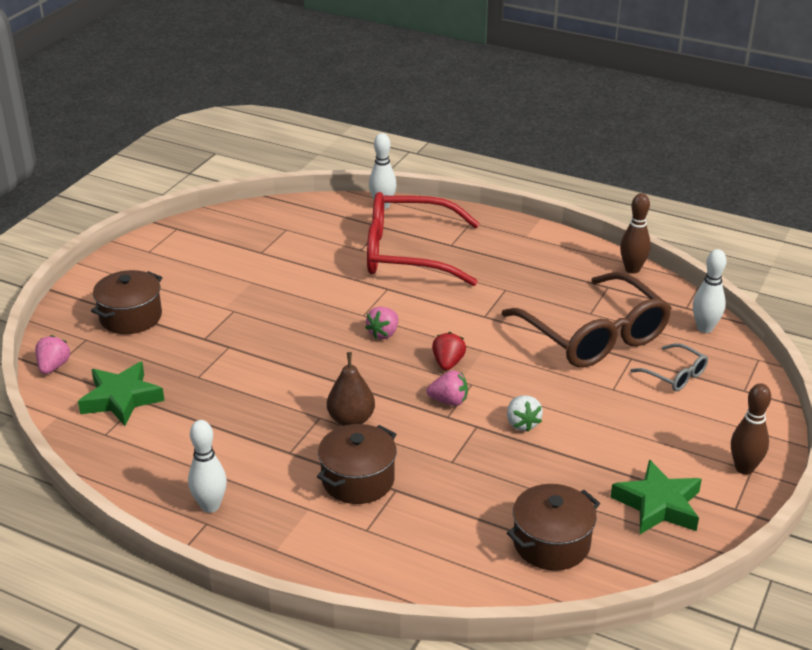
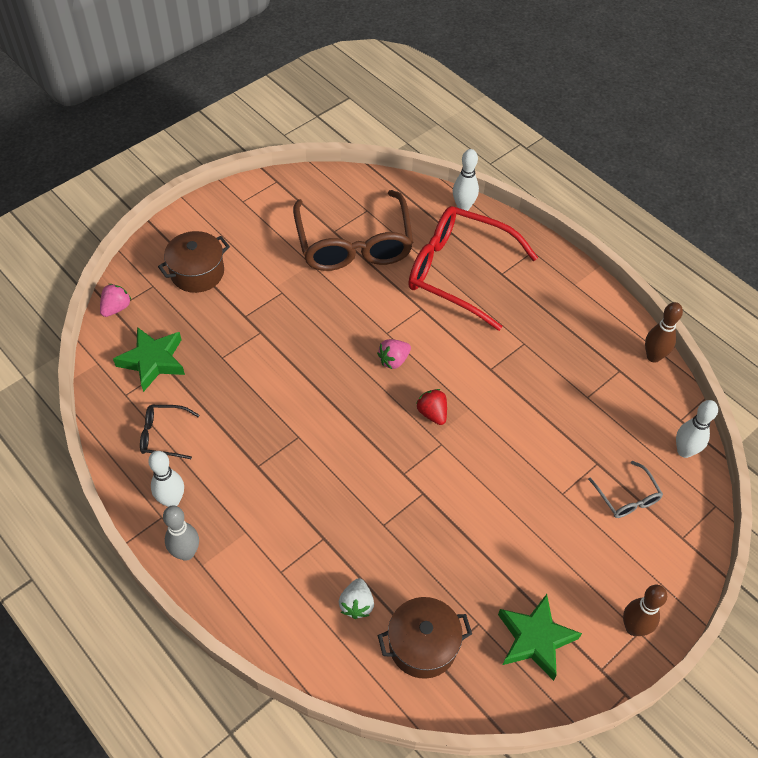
camera: 20 degrees right, 20 degrees up
(169, 455) = (163, 435): none -> black glasses
(252, 544) = (186, 553): none -> grey bowling pin
(351, 420) = (322, 448): brown pear -> none
(358, 480) = (298, 516): brown pot -> none
(448, 363) = (432, 413): red strawberry -> red strawberry turned 60 degrees counterclockwise
(449, 401) = (413, 457): pink strawberry -> none
(522, 423) = (462, 504): white strawberry -> white strawberry (356, 604)
(594, 335) = (577, 425): brown glasses -> brown glasses (354, 244)

